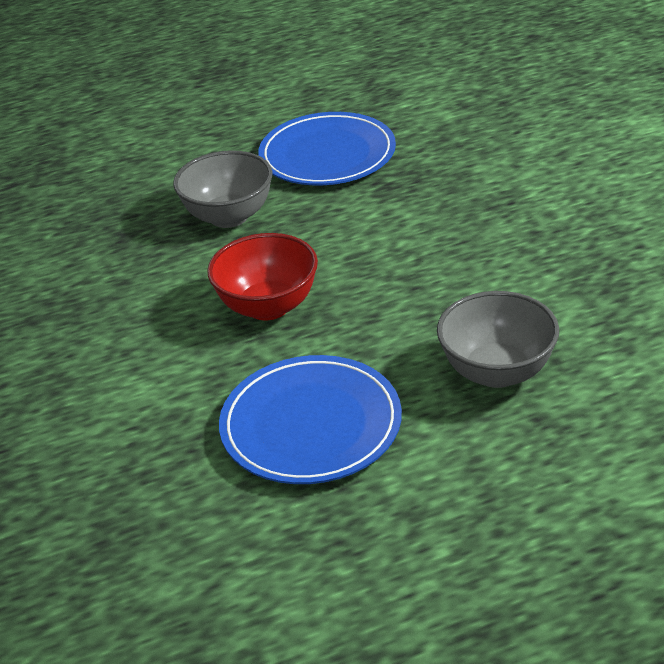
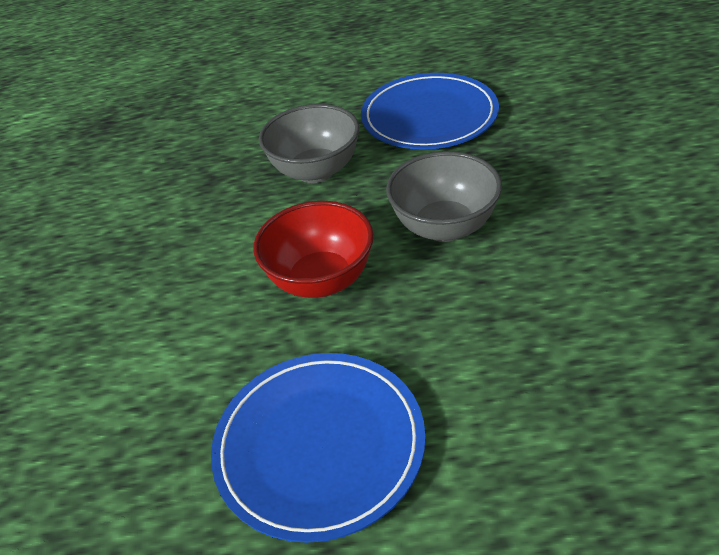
camera: 15 degrees right, 5 degrees up
(497, 372) = (553, 413): grey bowl -> grey bowl (444, 227)

